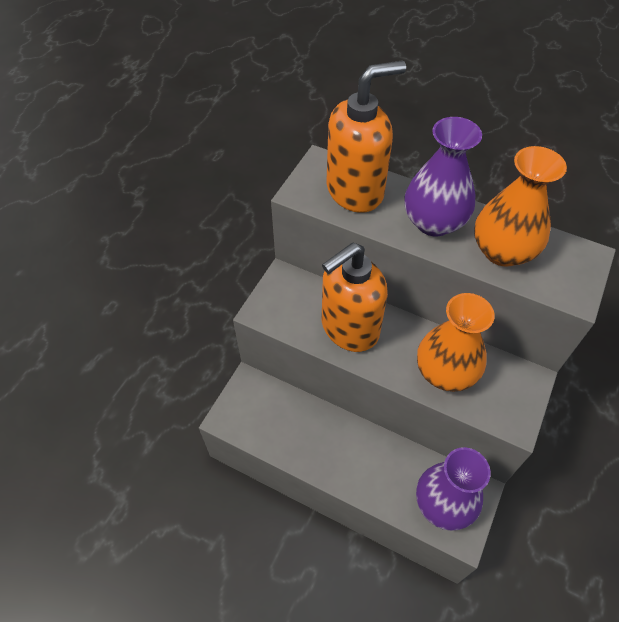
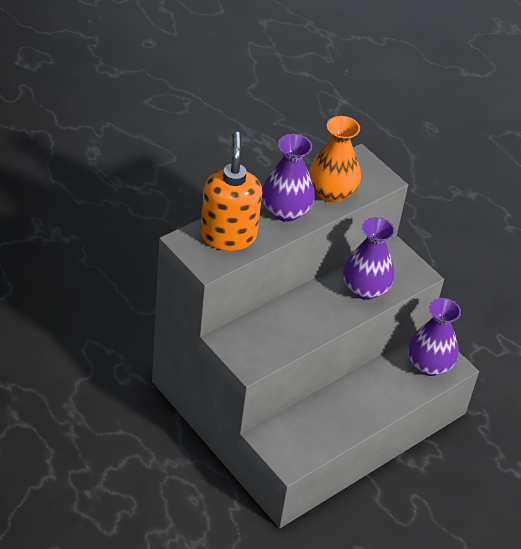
camera: 70 degrees left, 10 degrees down
(349, 328) = (298, 322): orange soap dispenser -> none
(445, 372) = (365, 289): orange vase -> purple vase

